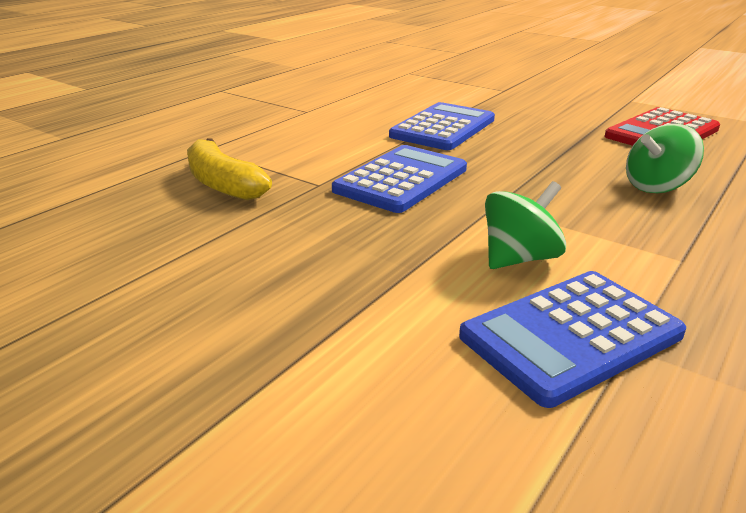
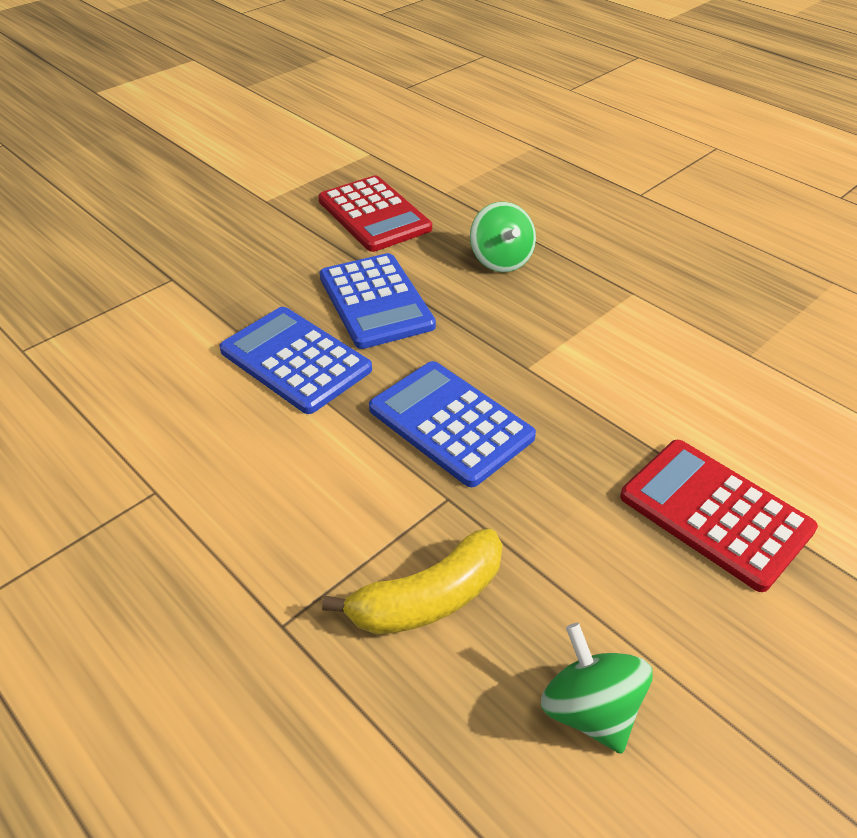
camera: 80 degrees left, 15 degrees up
(325, 305) = (715, 513): none -> red calculator
(519, 258) = (631, 376): green spinning top -> green spinning top (590, 709)
(571, 335) = (741, 378): blue calculator -> blue calculator (375, 301)

